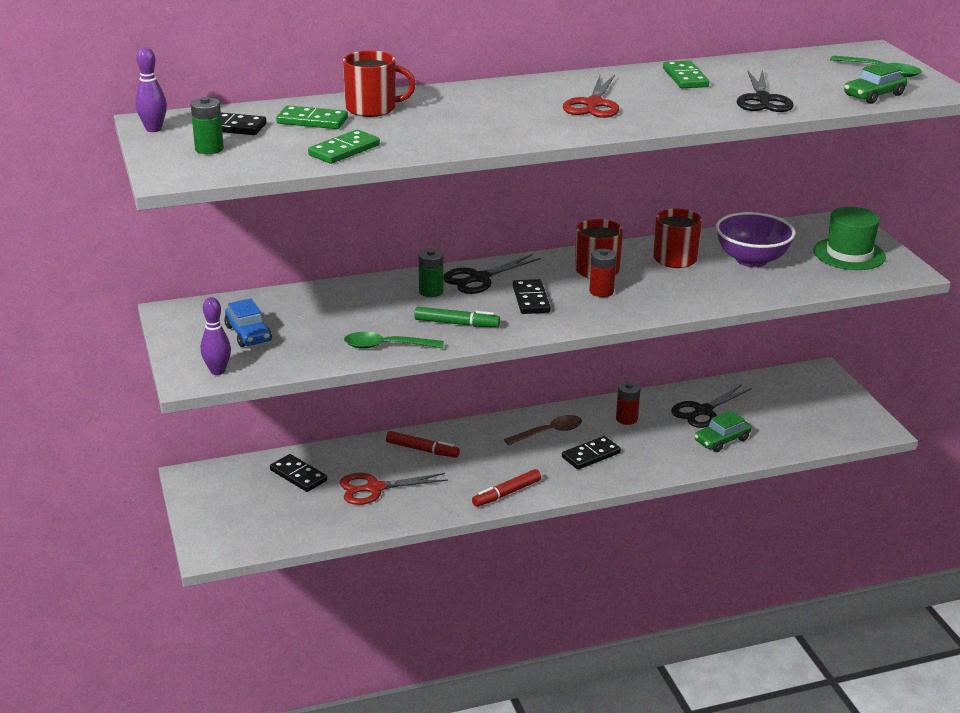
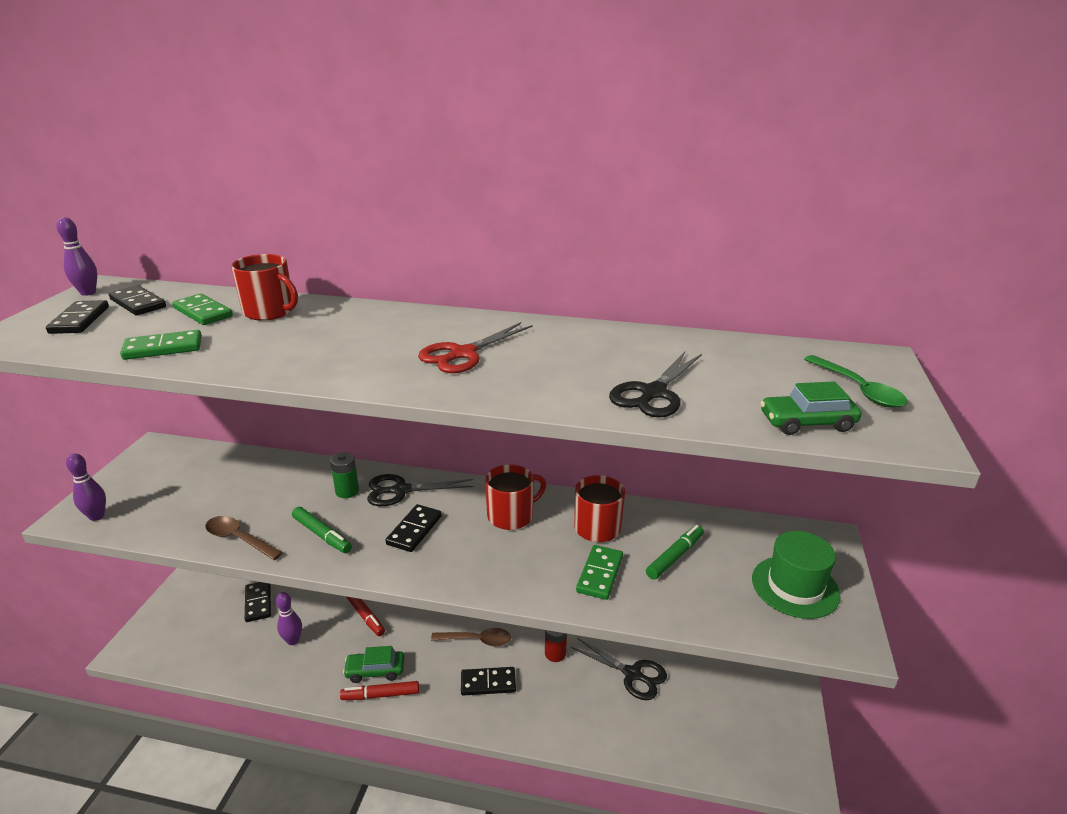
camera: 30 degrees right, 0 degrees up
(209, 149) = (79, 320): green battery -> black domino
(248, 334) = (168, 486): blue car -> none
(374, 488) = (293, 640): red scissors -> purple bowling pin
(386, 346) = (238, 539): green spoon -> brown spoon
(601, 291) = (485, 544): red battery -> none
(685, 78) = (605, 345): green domino -> green domino (599, 574)
(703, 411) = (632, 674): black scissors -> black scissors turned 135 degrees counterclockwise
(722, 440) = (622, 720): green car -> green car (375, 671)
(751, 260) = (675, 556): purple bowl -> green marker

